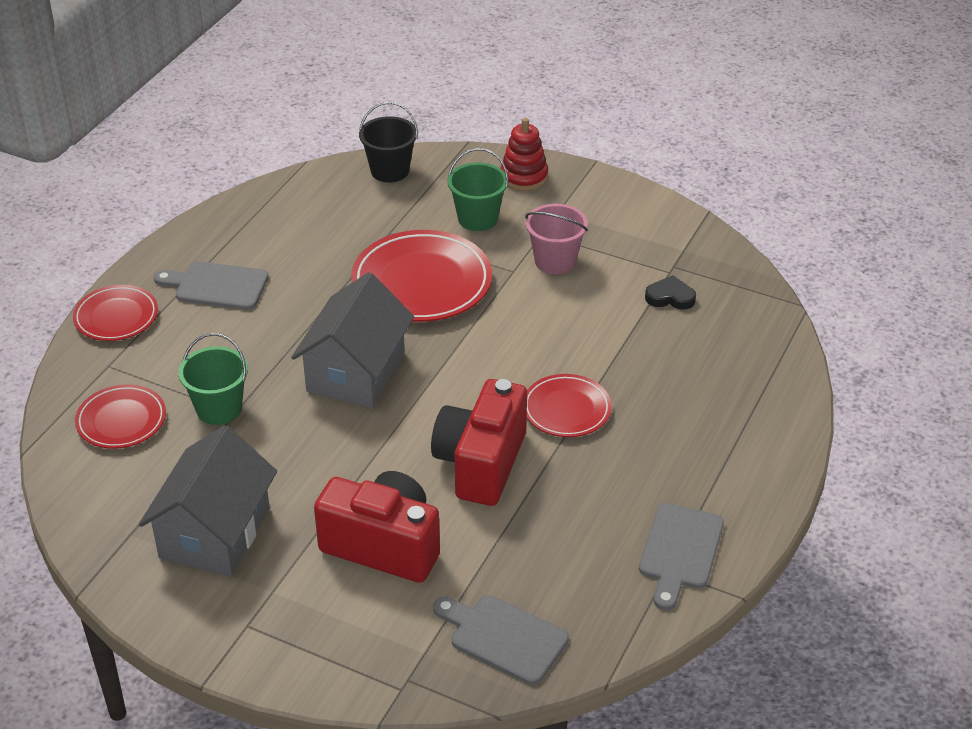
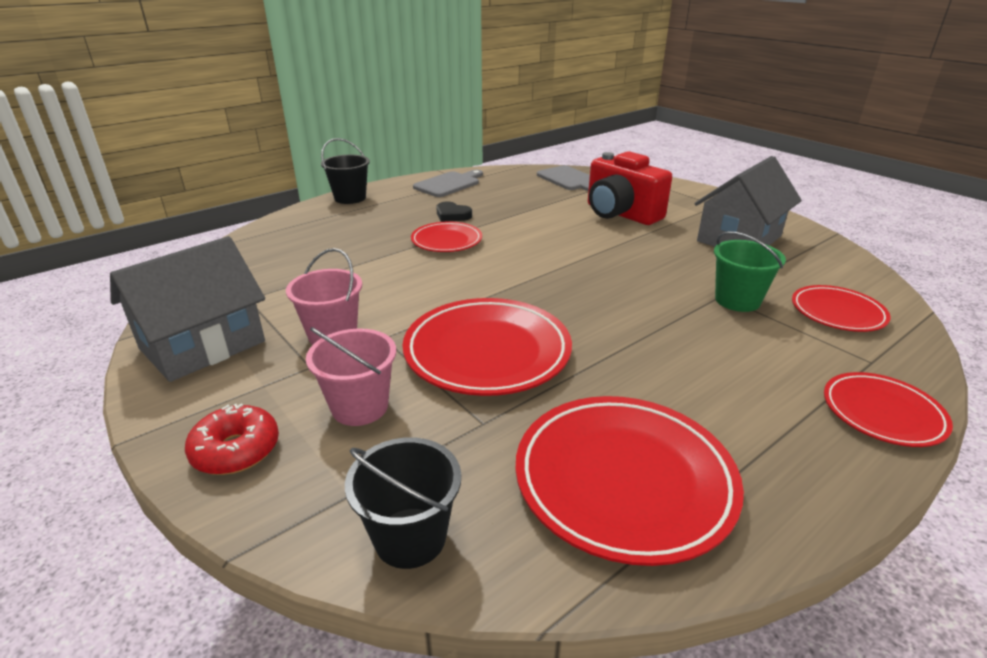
camera: 155 degrees left, 10 degrees down
(217, 286) = (742, 416): grey cutting board -> none
(288, 225) = (624, 480): none -> red plate
(356, 372) = (599, 297): grey house -> grey house (202, 345)
(477, 218) = (360, 407): green bucket -> pink bucket
(481, 463) = (532, 231): red camera -> none
(524, 177) = (236, 450): red stacking toy -> red donut
(670, 297) = (277, 282): black heart -> black heart (452, 215)
(775, 461) = (350, 198): none -> black bucket

